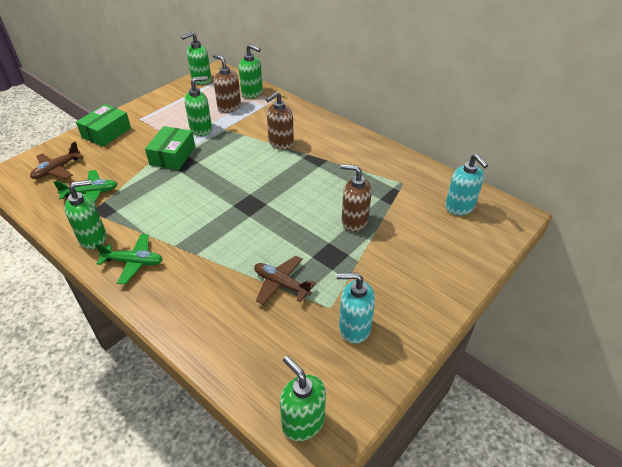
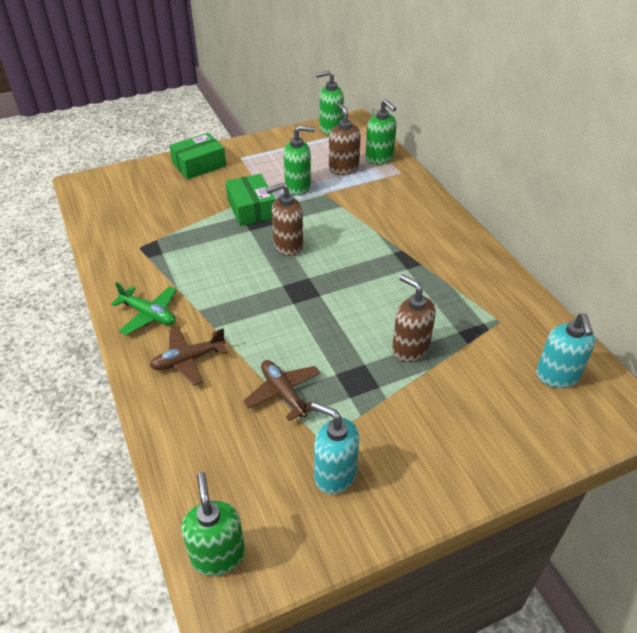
camera: 25 degrees right, 0 degrees up
(57, 169) = (131, 192): brown plane -> brown plane (188, 360)
(91, 193) = (149, 227): green plane -> none
(93, 238) = (125, 276): green soap dispenser -> none
(172, 155) = (251, 209): green box -> green box turned 60 degrees counterclockwise
(280, 143) = (377, 228): brown soap dispenser -> brown soap dispenser (288, 246)

